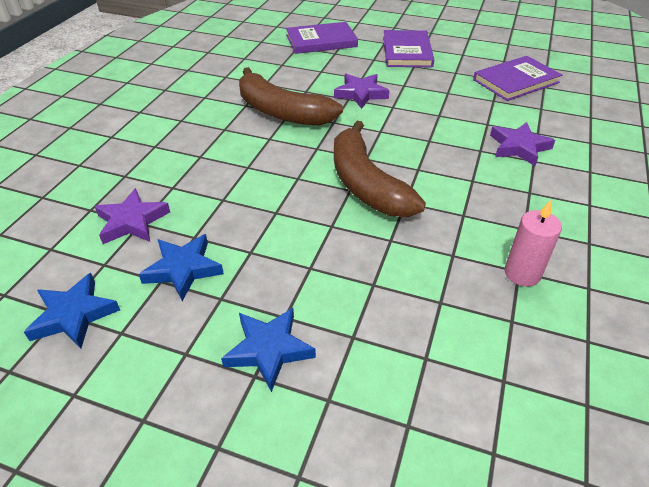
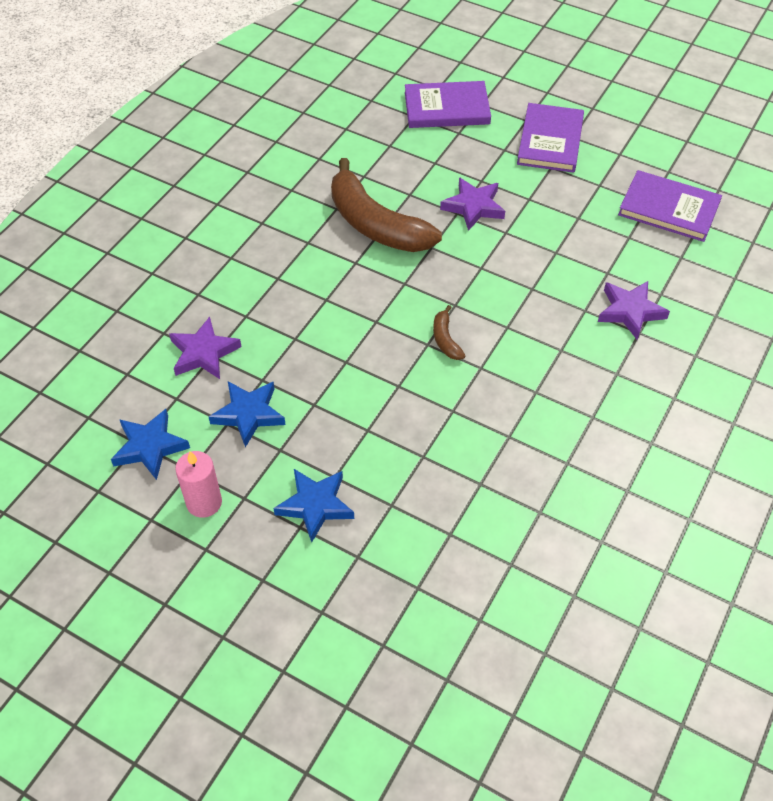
camera: 10 degrees right, 10 degrees up
(366, 184) = (445, 339): brown banana -> brown banana, size x0.42
(516, 81) = (669, 209): purple book -> purple book turned 45 degrees clockwise
(522, 273) = (569, 466): pink candle -> pink candle (204, 502)

